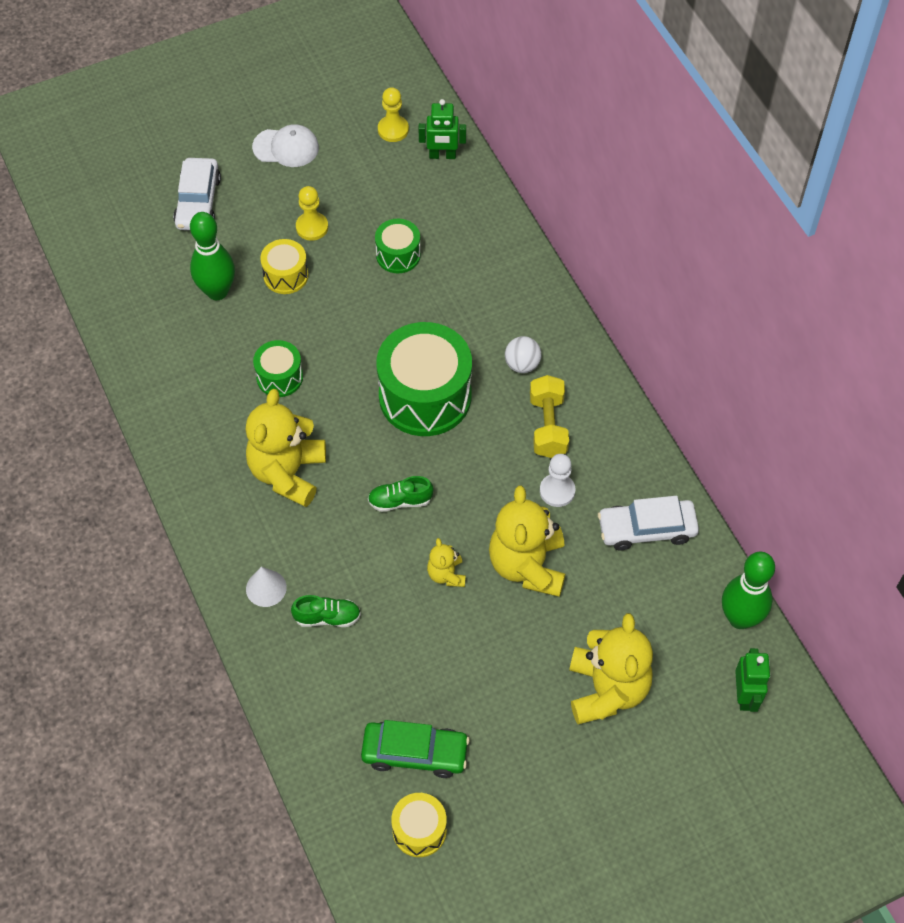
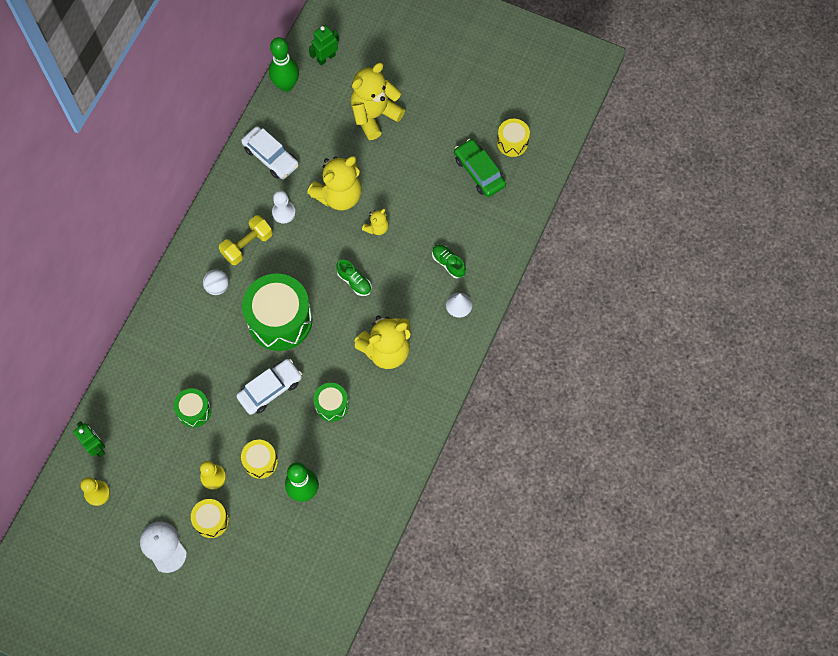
camera: 130 degrees left, 10 degrees up
(198, 202) = (248, 562): white car -> white car (270, 389)
(270, 199) = (211, 520): none -> yellow drum

